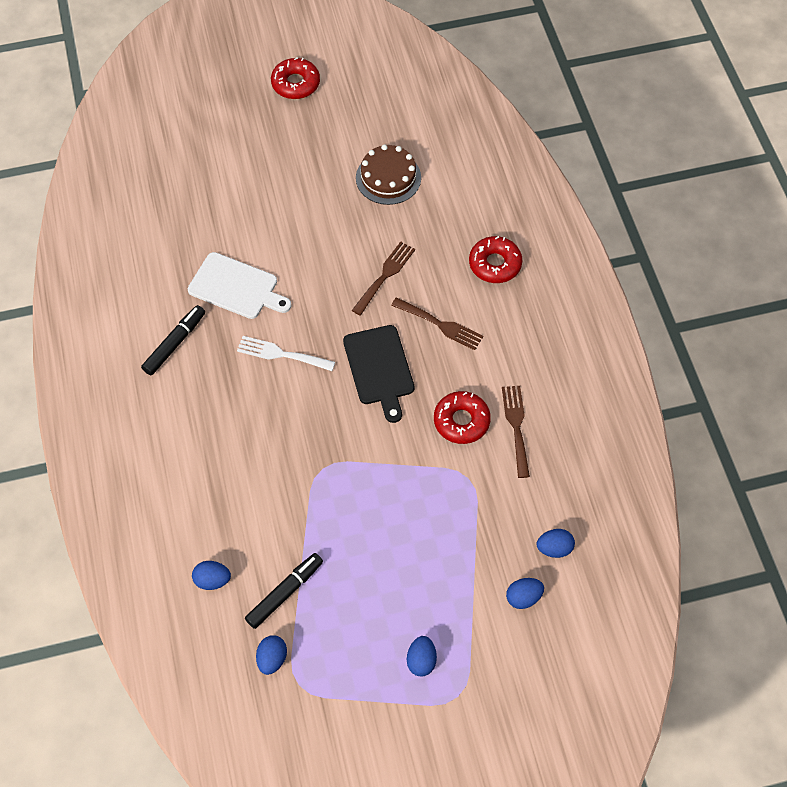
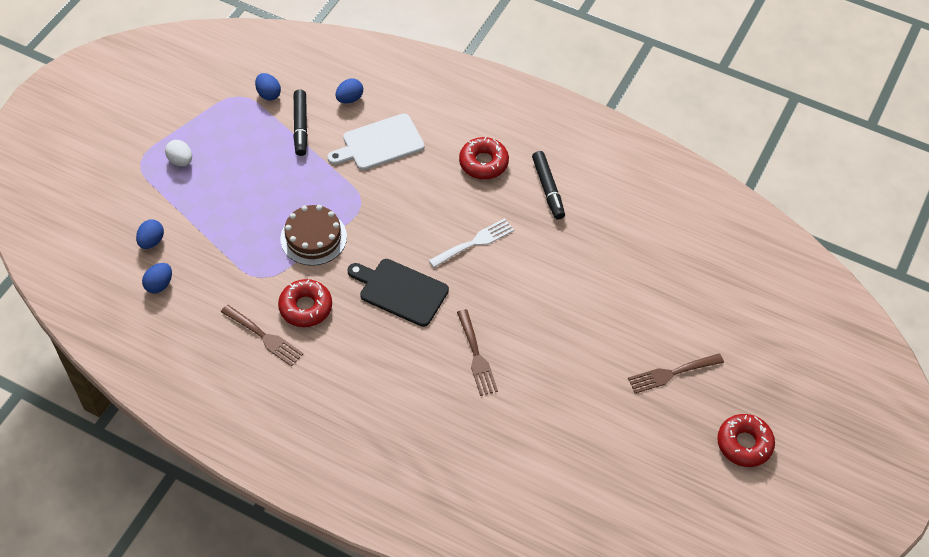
camera: 130 degrees right, 5 degrees down
(236, 287) = (561, 255): white cutting board -> white cutting board (380, 143)
(388, 178) = (571, 434): brown cake -> brown cake (313, 237)
(421, 660) = (181, 160): blue egg -> white egg
(440, 325) = (395, 358): brown fork -> brown fork (671, 373)
(495, 264) = (410, 440): red donut -> red donut (483, 163)

